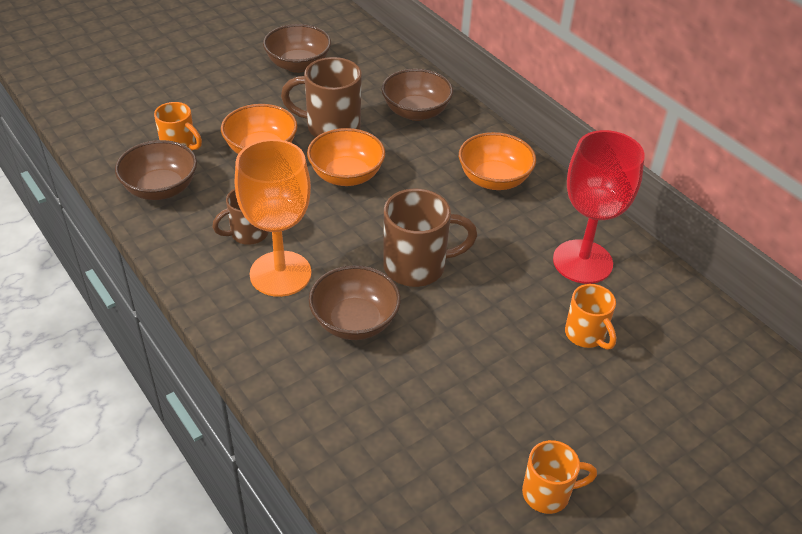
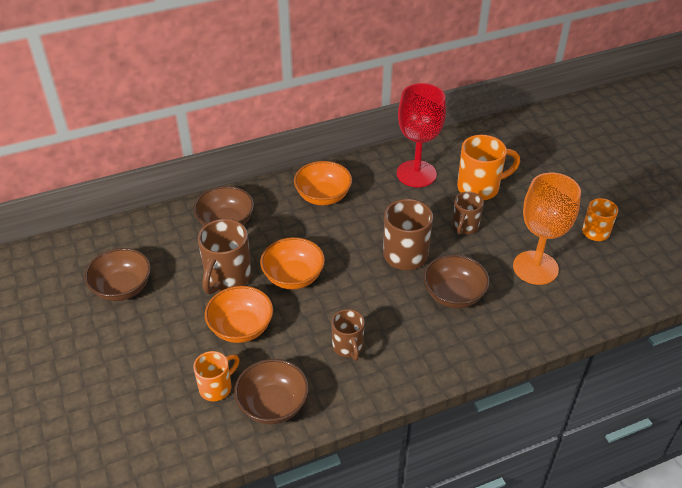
camera: 75 degrees left, 0 degrees up
(280, 274) = (398, 331): orange goblet -> orange goblet (535, 268)
(493, 323) = (464, 226): none -> brown mug
(586, 335) = (479, 188): orange mug -> orange mug, size x1.60

